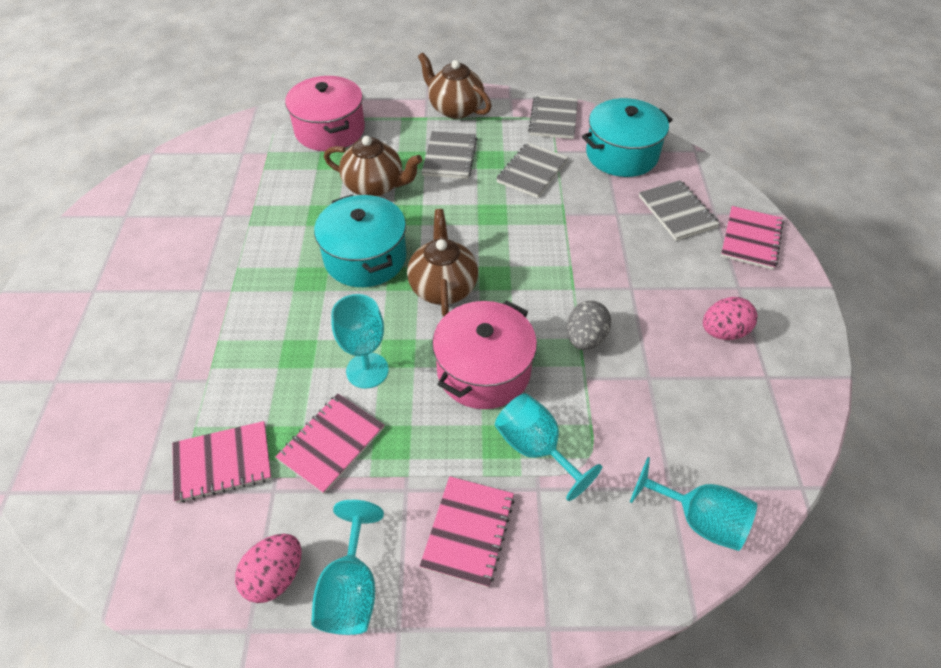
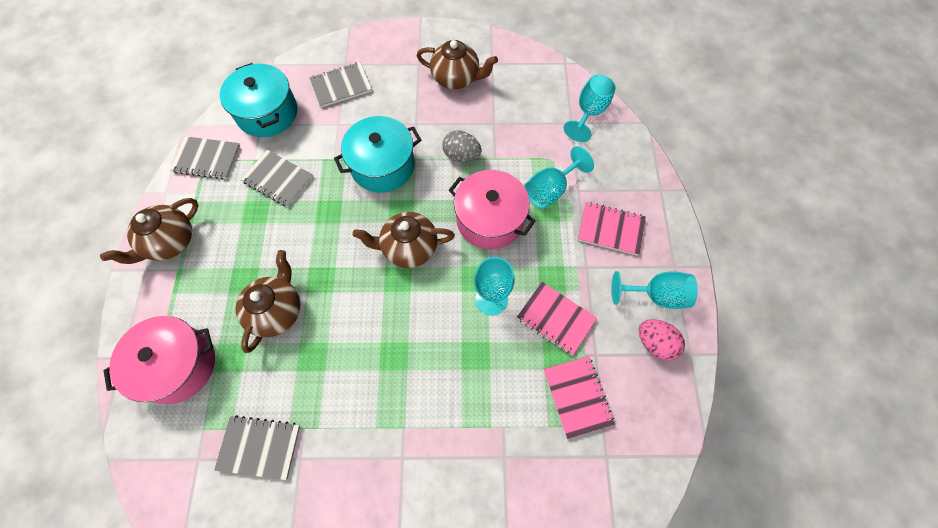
camera: 90 degrees left, 15 degrees up
(365, 258) = (371, 311): turquoise pot -> turquoise pot (382, 166)
(449, 157) = (245, 246): grey notebook -> grey notebook (259, 447)
(723, 332) = (456, 78): pink egg -> brown teapot
(751, 239) = (374, 49): pink notebook -> none

